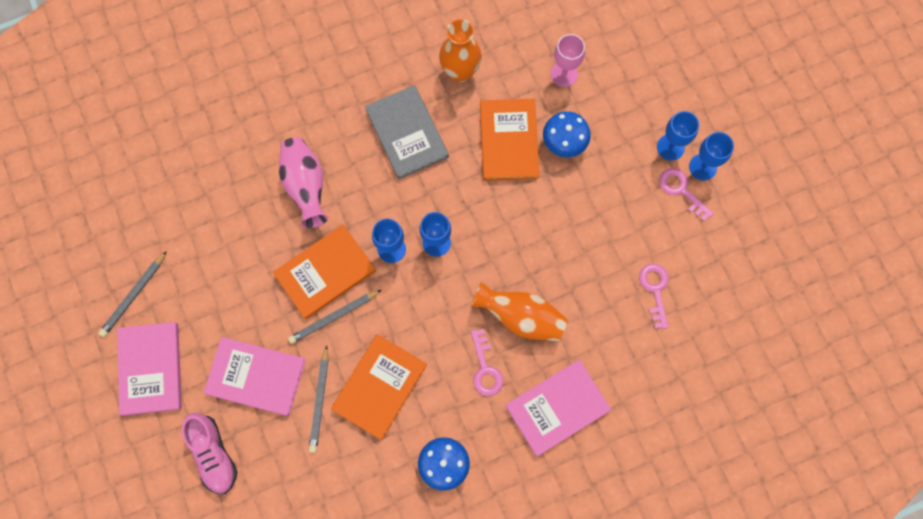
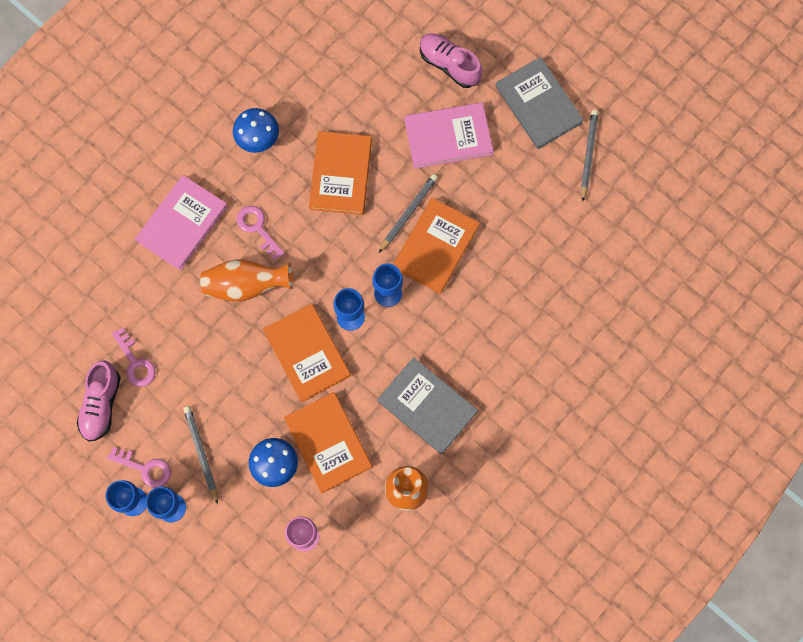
camera: 155 degrees right, 0 degrees up
(151, 369) = (538, 105): pink book -> grey book
(306, 186) = (494, 314): pink vase -> none
(320, 401) = (385, 141): grey pencil -> grey pencil (201, 453)
(492, 227) = (307, 353): none -> orange book
(701, 265) = (101, 404): none -> pink shoe

